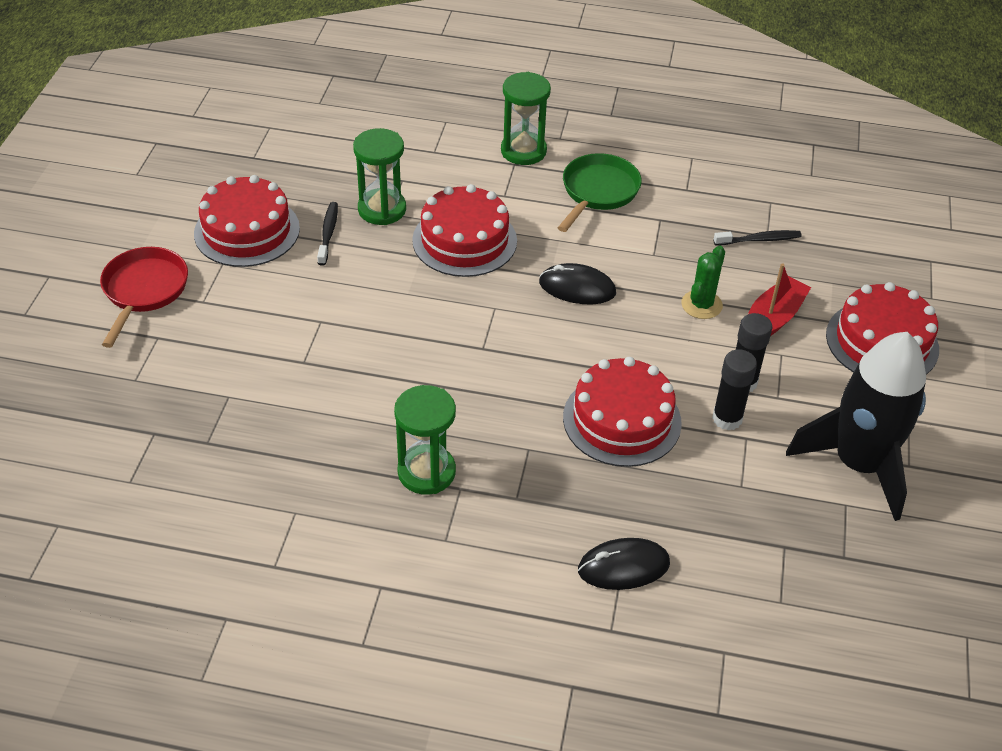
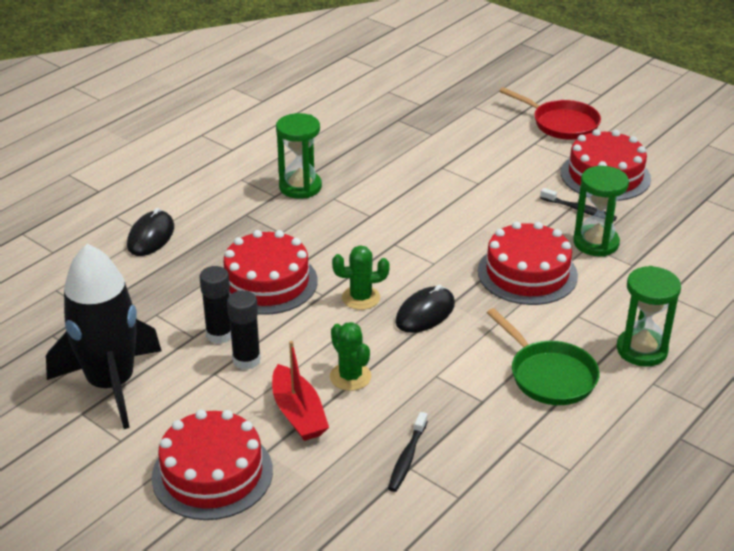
camera: 120 degrees right, 10 degrees down
(590, 339) = (361, 298): none -> green cactus

